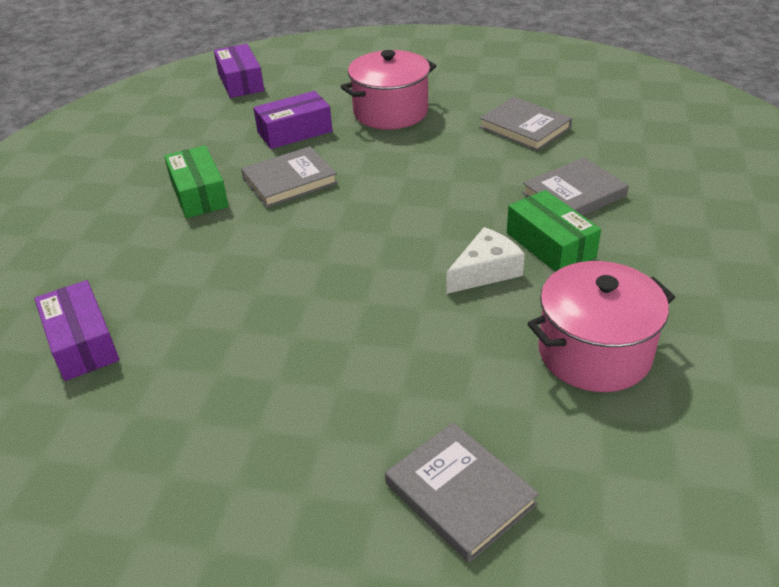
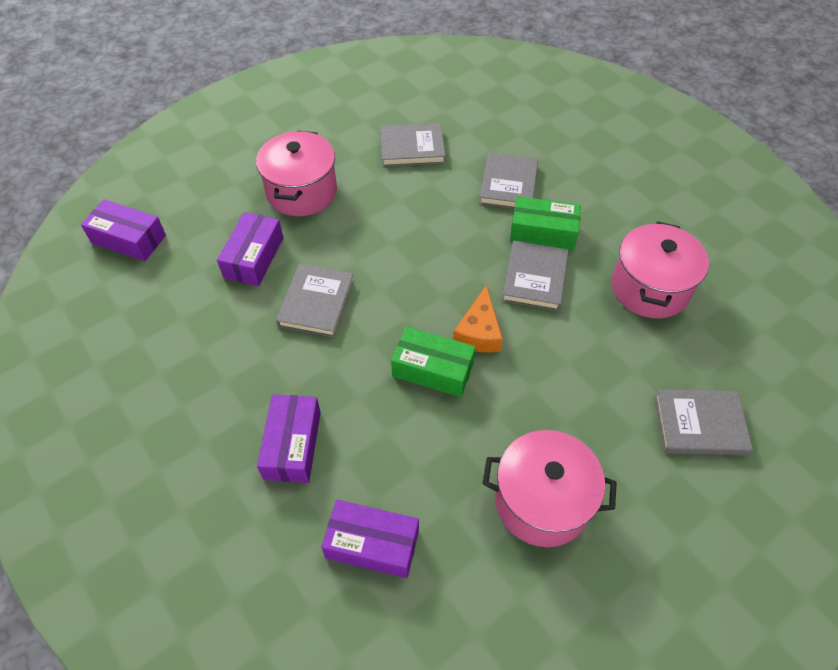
camera: 50 degrees left, 15 degrees up
(138, 249) = (292, 445): none -> purple box
(199, 194) = (264, 365): green box -> green box (433, 369)
(226, 421) = (542, 501): none -> pink pot
(374, 275) = (478, 332): none -> orange cheese
(486, 271) = (534, 278): white cheese -> grey book

